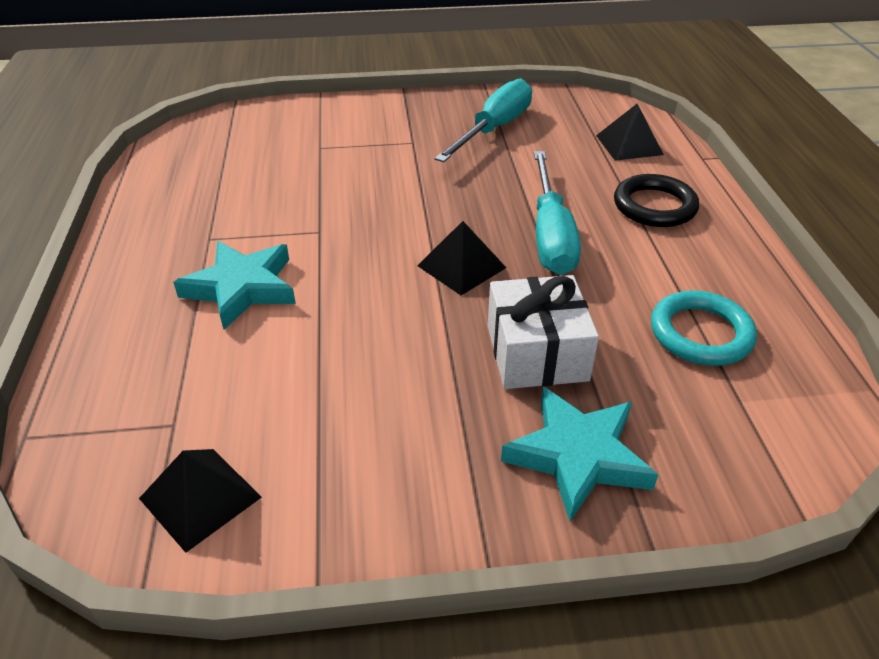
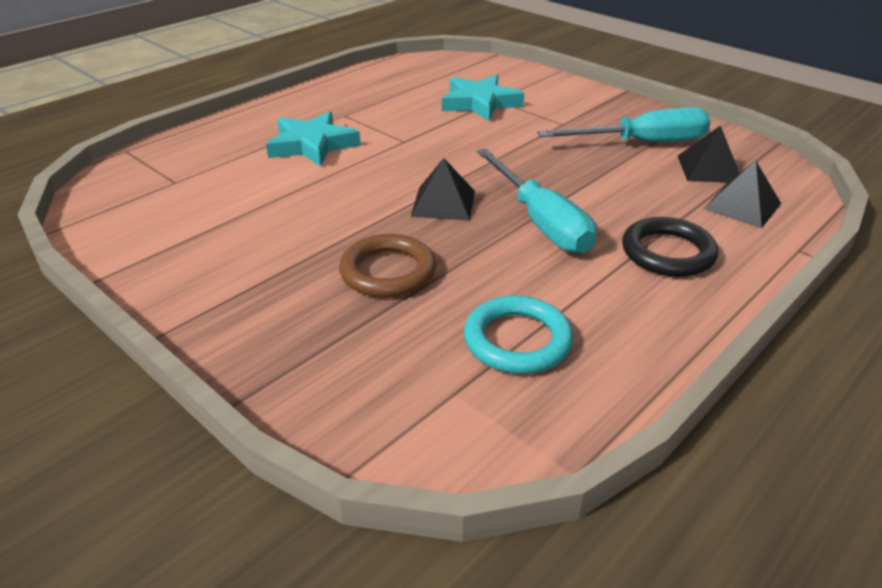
camera: 50 degrees right, 5 degrees down
(200, 497) = (128, 215): black pyramid -> black pyramid (709, 169)
(537, 352) = (388, 271): white gift -> brown ring
(550, 235) = (540, 222): turquoise screwdriver -> turquoise screwdriver turned 75 degrees counterclockwise
(578, 456) = (296, 332): turquoise star -> turquoise star (480, 103)

